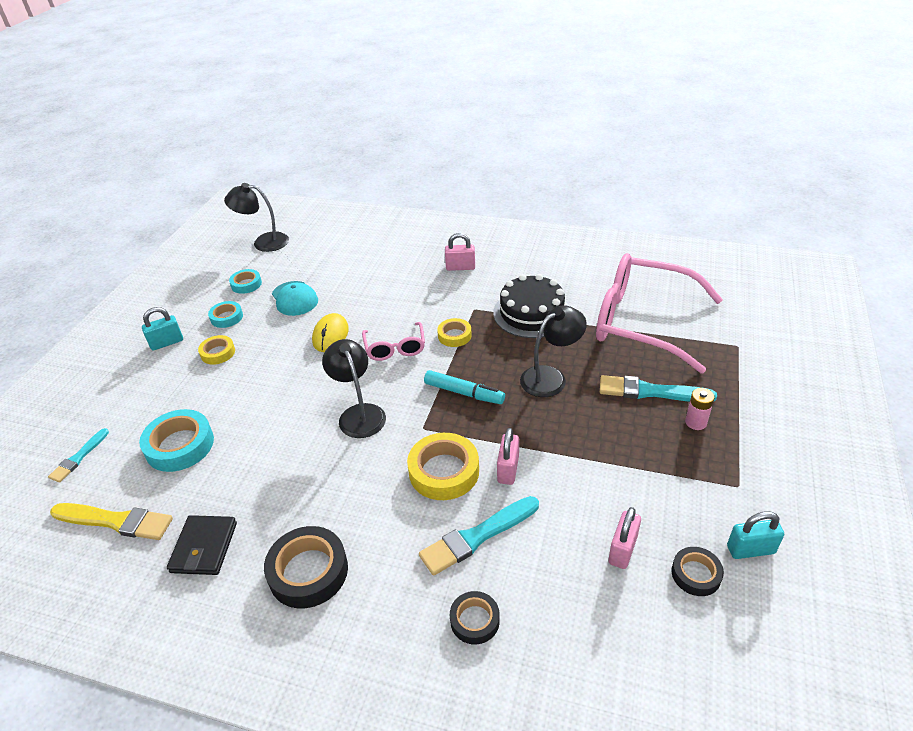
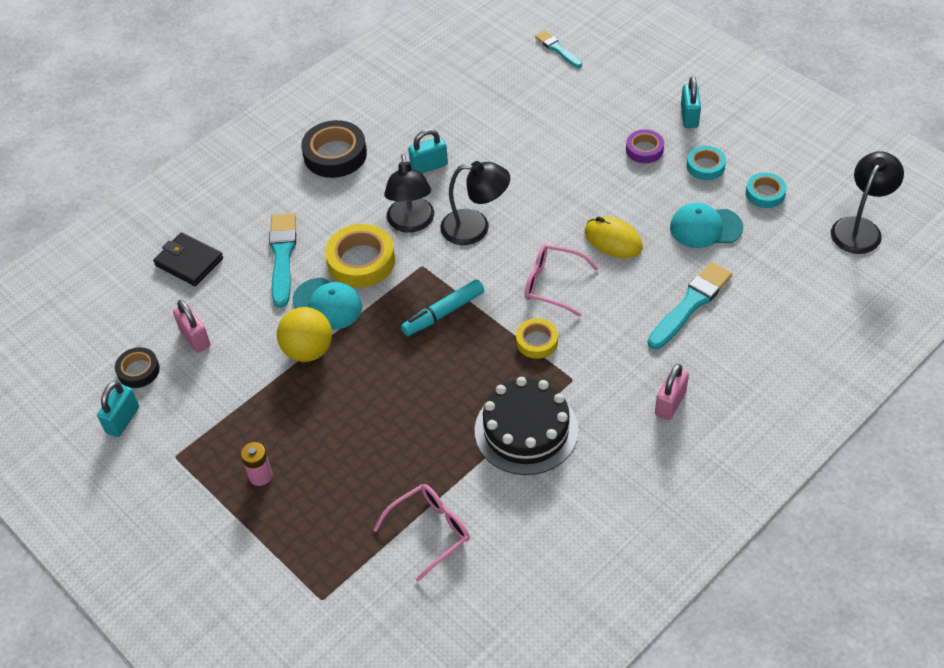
camera: 120 degrees right, 10 degrees up
(116, 521) = (468, 64): yellow brush -> none
(180, 445) = (526, 107): turquoise tape -> none
(204, 547) = (403, 106): black wallet -> black wallet (189, 262)
(218, 353) = (644, 150): yellow tape -> purple tape
(293, 480) = (429, 166): none -> turquoise padlock
(474, 620) = (221, 228): black tape -> none
(508, 469) = (327, 304): pink padlock -> turquoise cap
(550, 377) = (411, 392): black lamp -> black lamp (411, 223)
(565, 456) = (308, 350): none -> yellow ball
(643, 322) = (429, 532): pink glasses -> pink glasses, size x0.47
(650, 391) = (326, 465): turquoise brush -> turquoise brush (690, 304)

